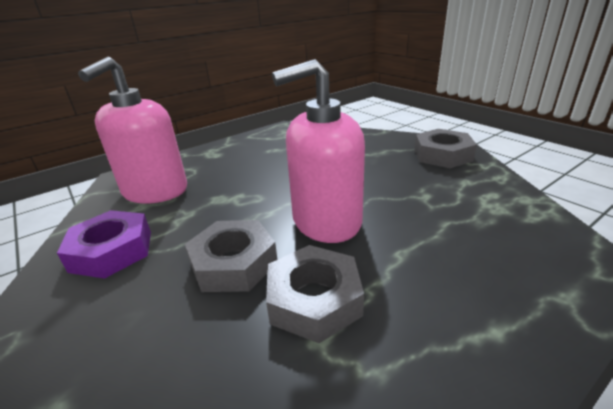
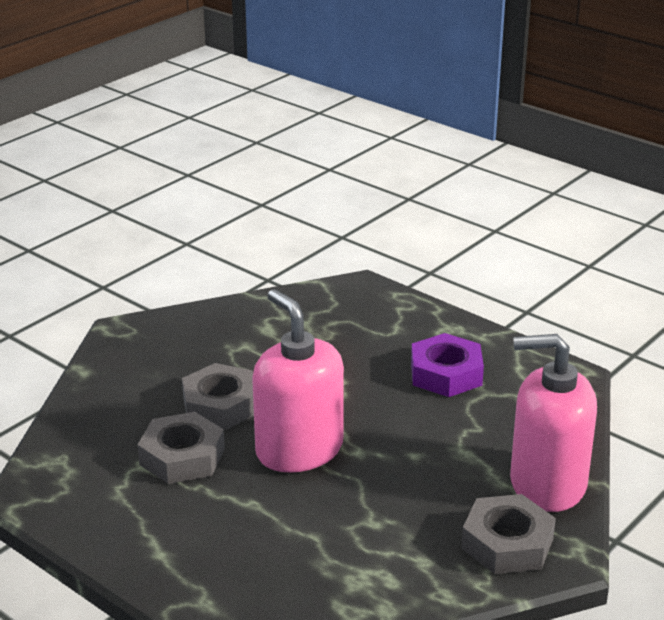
camera: 75 degrees right, 0 degrees up
(111, 251) = (226, 334): purple nut -> purple nut (446, 374)
(155, 191) = (334, 321): pink soap dispenser -> pink soap dispenser (547, 484)

